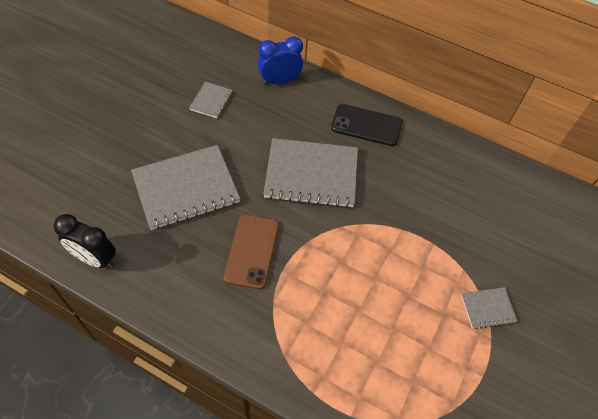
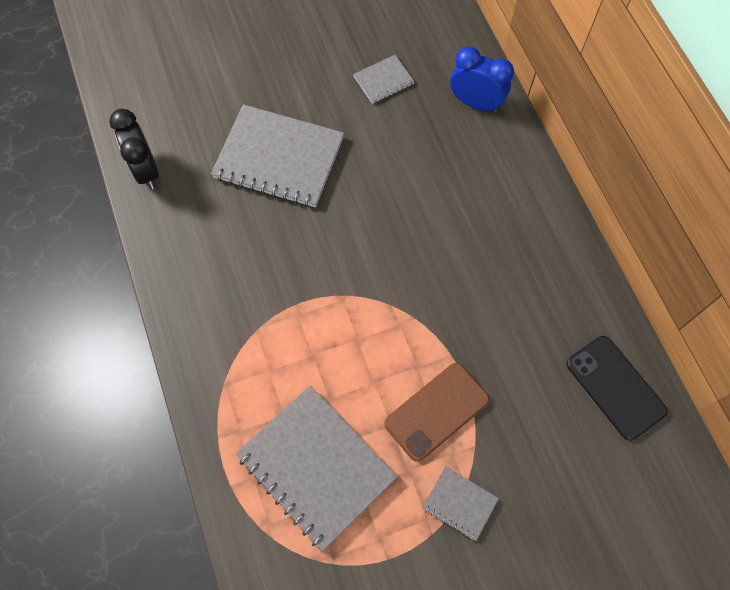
camera: 45 degrees right, 10 degrees up
(252, 251) = (283, 265): brown phone -> brown phone (437, 411)
(311, 174) = (412, 229): grey notebook -> grey notebook (316, 466)
(366, 125) = (524, 217): black phone -> black phone (615, 387)

